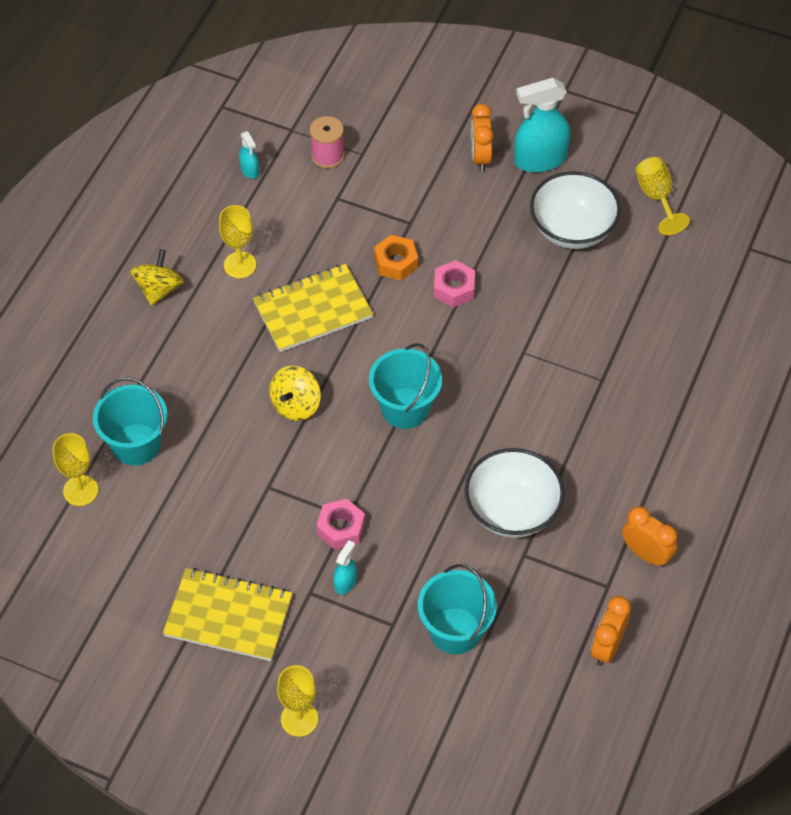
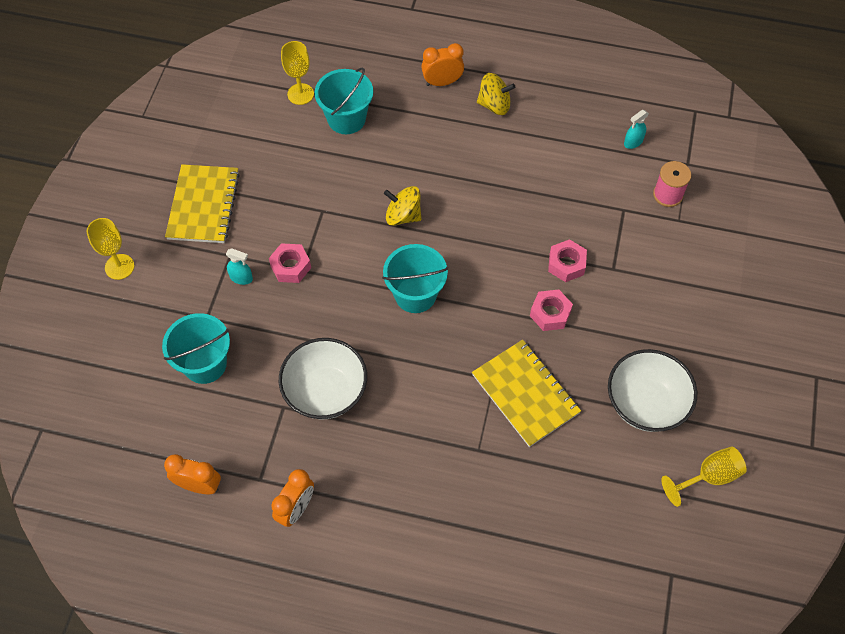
camera: 80 degrees right, 5 degrees up
(240, 265) = (532, 153): yellow goblet -> none
(313, 310) = (500, 211): yellow notebook -> yellow notebook (525, 394)
(396, 262) = (566, 264): orange nut -> pink nut
(480, 157) = (707, 314): orange clock -> orange clock (442, 82)
(540, 160) = (721, 365): turquoise spray bottle -> none

